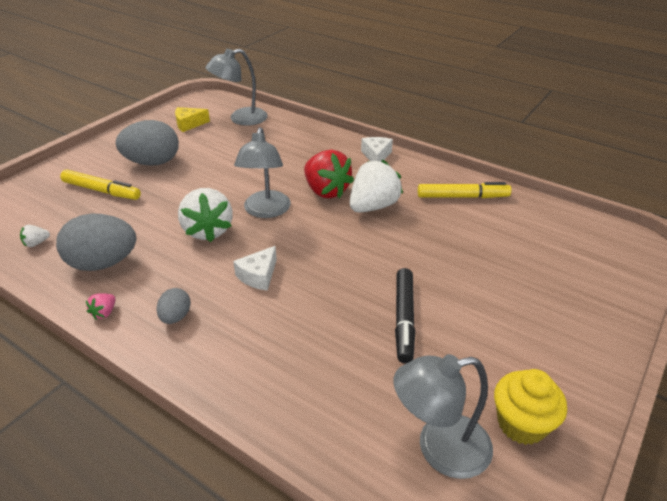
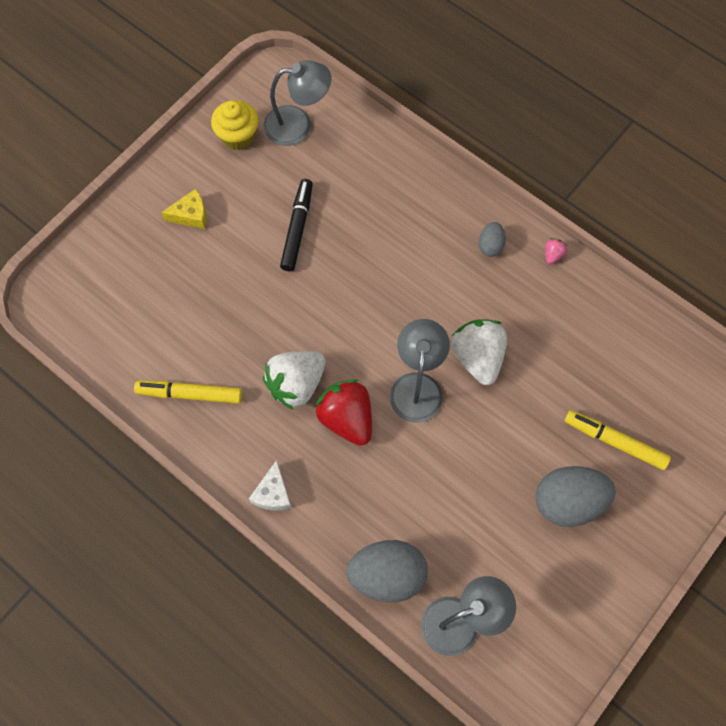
camera: 175 degrees left, 30 degrees up
(36, 243) = (651, 351): white strawberry -> none
(103, 263) = (573, 316): grey egg -> grey egg (387, 575)
(189, 124) = (539, 609): yellow cheese -> yellow cheese (191, 215)
(258, 276) = (422, 288): white cheese -> none

